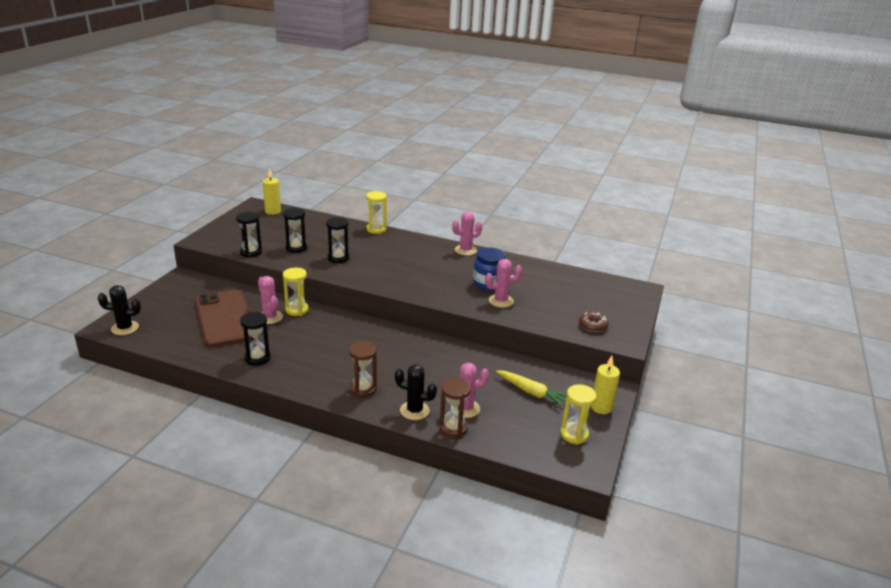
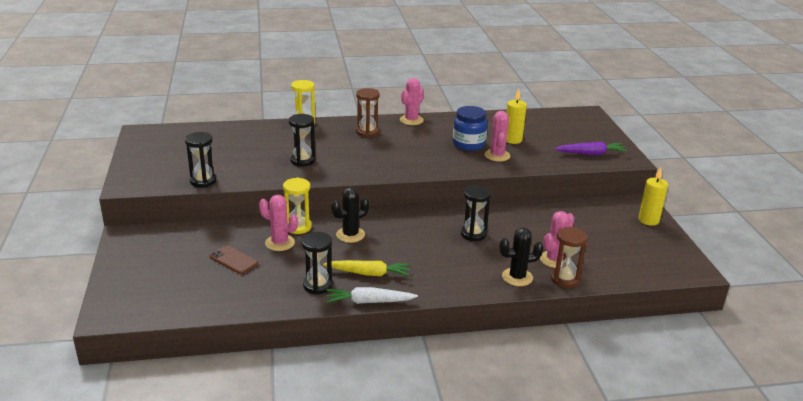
camera: 30 degrees left, 0 degrees up
(125, 328) = (130, 308): black cactus -> black cactus (350, 235)
(225, 319) = (233, 260): brown phone -> brown phone, size x0.43
(273, 211) = (170, 134): yellow candle -> yellow candle (512, 140)
(277, 384) = (369, 302): none -> white carrot
(296, 248) = (246, 163): black hourglass -> black hourglass (473, 234)
(363, 389) = (452, 276): brown hourglass -> brown hourglass (367, 132)
(501, 301) = (497, 155): pink cactus -> pink cactus turned 45 degrees counterclockwise
(531, 392) = (587, 227): yellow carrot -> yellow carrot (369, 273)
(574, 434) = (655, 248): yellow hourglass -> none
(592, 326) = (591, 154): brown donut -> purple carrot

